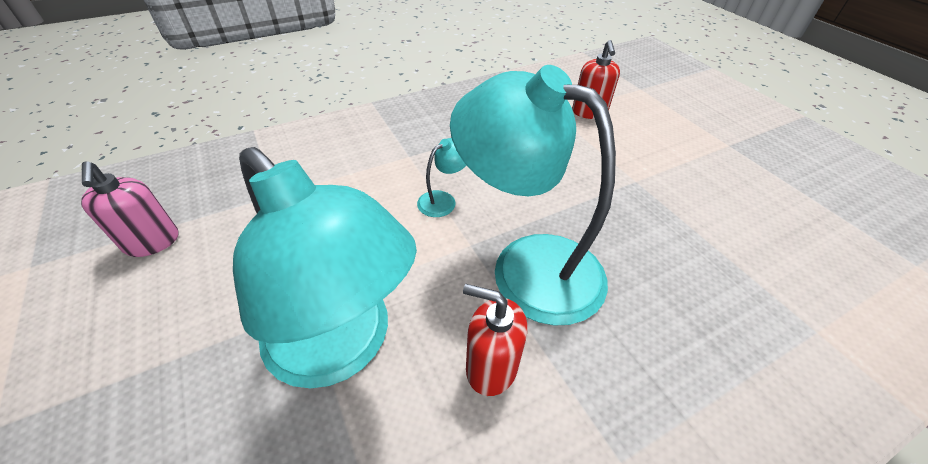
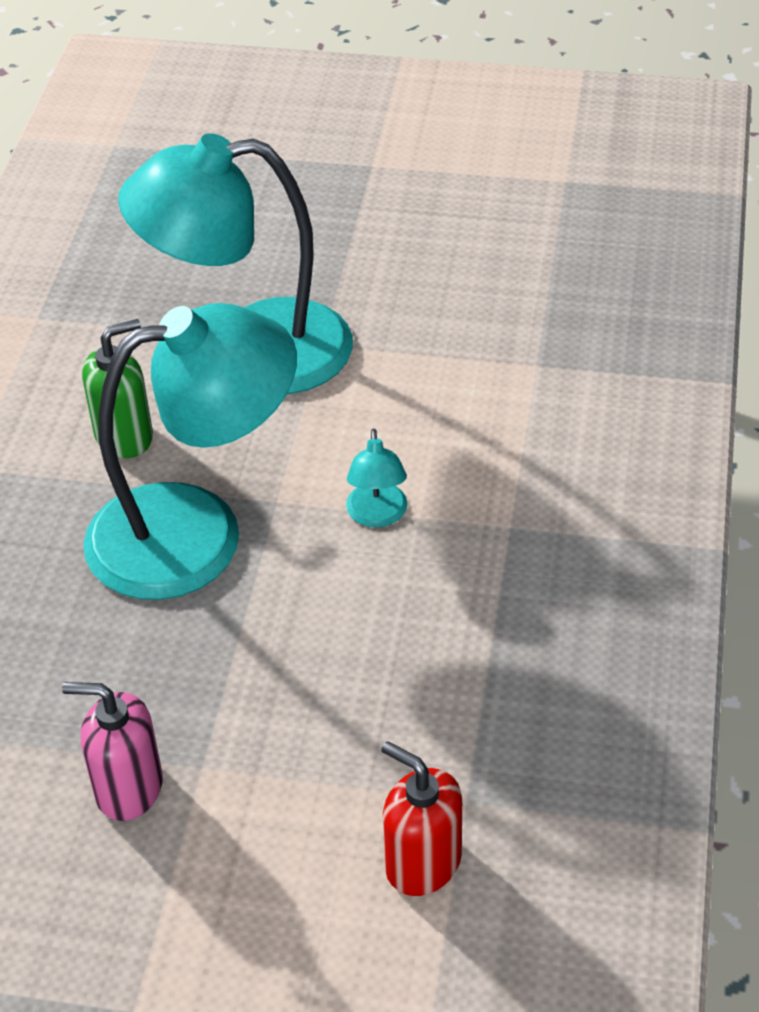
camera: 130 degrees right, 0 degrees up
(152, 242) = (530, 258): pink soap dispenser -> pink soap dispenser (128, 788)
(491, 367) = (124, 436): red soap dispenser -> green soap dispenser

